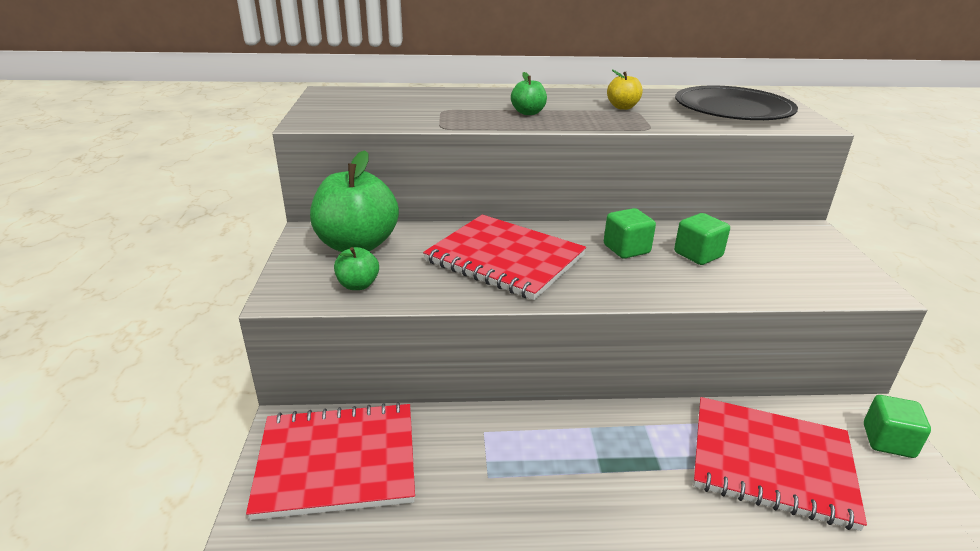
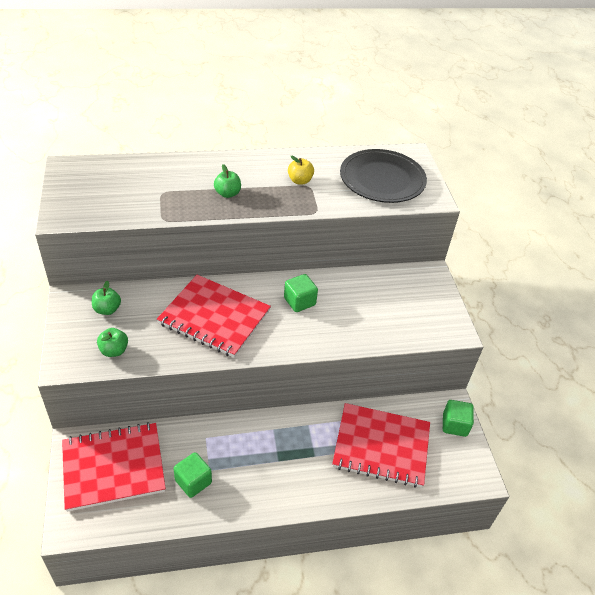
camera: 10 degrees left, 15 degrees up
(357, 245) = (107, 309): green apple -> green apple, size x0.47
(698, 254) = (348, 304): green cube -> green cube (193, 481)

